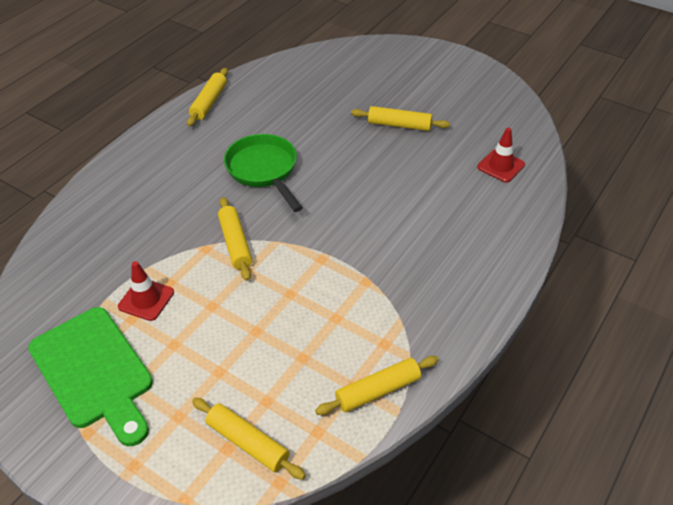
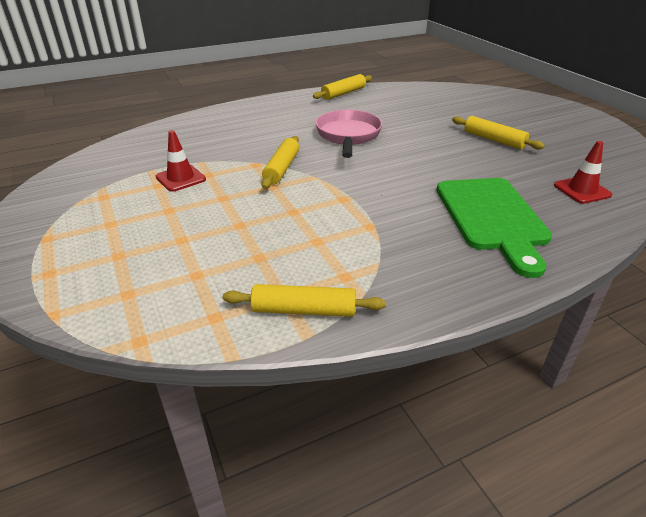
camera: 30 degrees right, 10 degrees down
(94, 371) = (97, 205): green cutting board -> green cutting board (492, 217)
(248, 442) = (148, 298): yellow rolling pin -> none
(264, 170) = (348, 136): green pan -> pink pan

